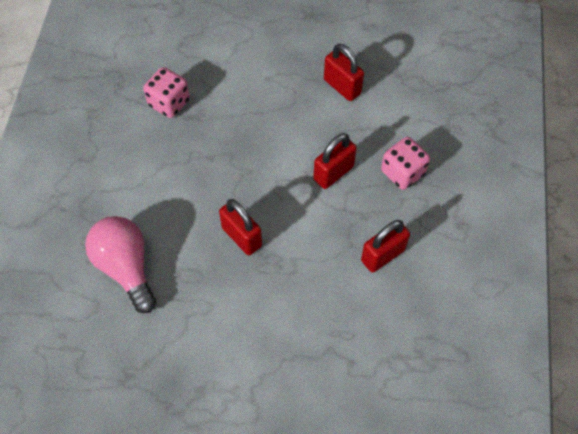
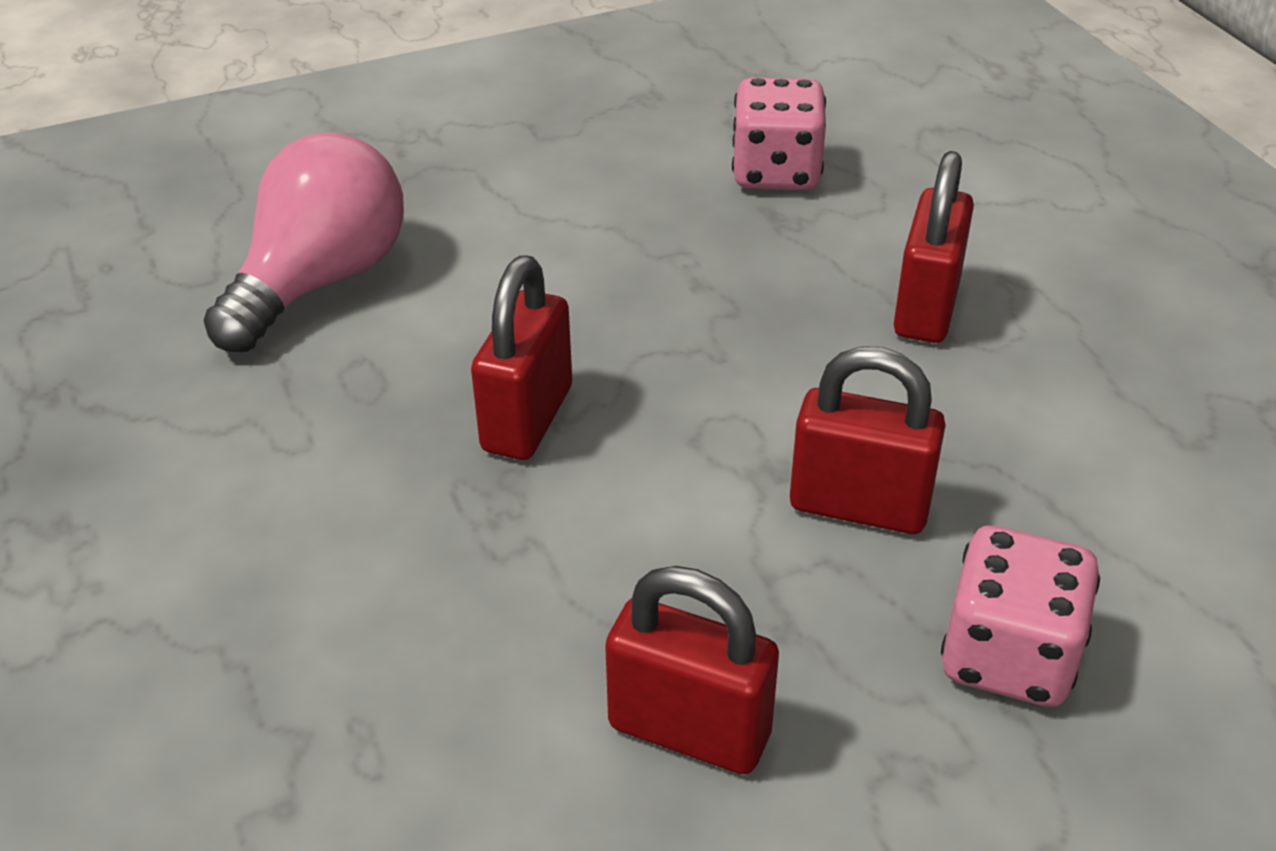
camera: 60 degrees right, 20 degrees down
(342, 87) = (1136, 411): red padlock -> red padlock (926, 308)

